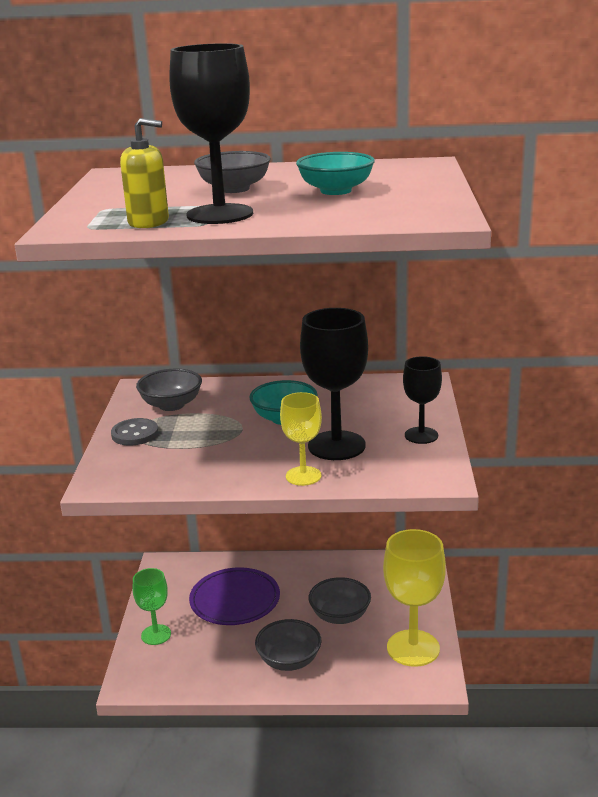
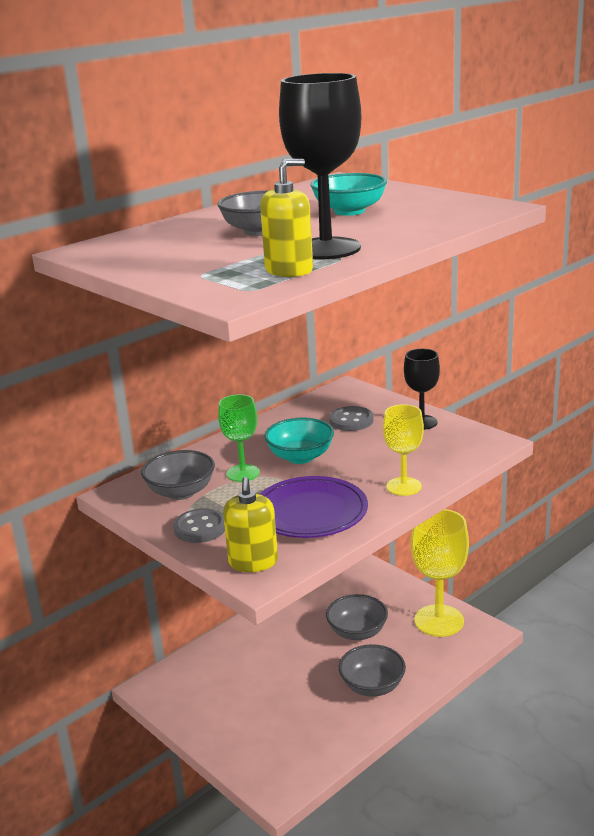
camera: 45 degrees left, 0 degrees up
(116, 472) = (253, 562): none -> yellow soap dispenser
(156, 635) = (237, 742): green goblet -> green goblet (243, 473)
(235, 600) = (260, 673): purple plate -> purple plate (310, 512)
(336, 446) = (381, 456): black goblet -> none
(373, 409) = (351, 420): none -> grey button

